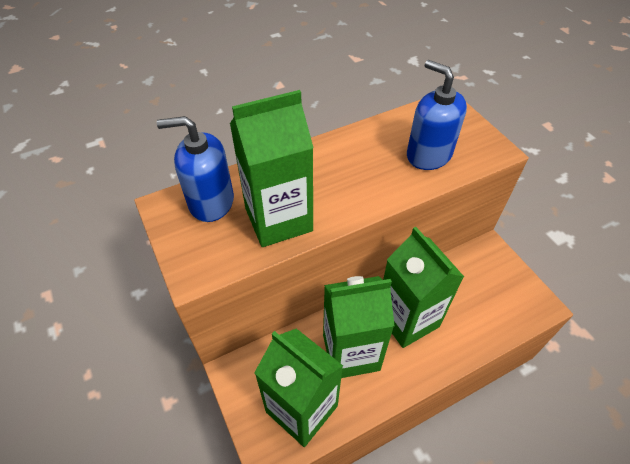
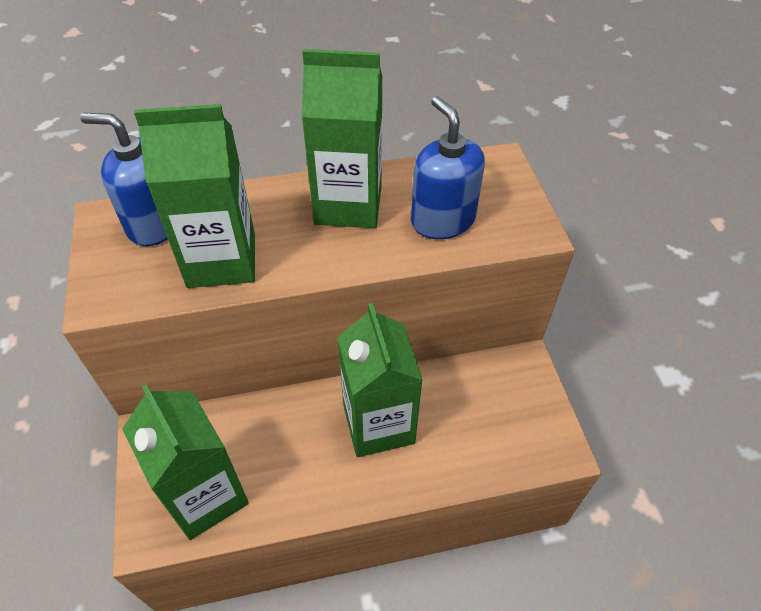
camera: 15 degrees right, 0 degrees up
(351, 352) = (292, 446): green carton -> green carton (348, 205)

